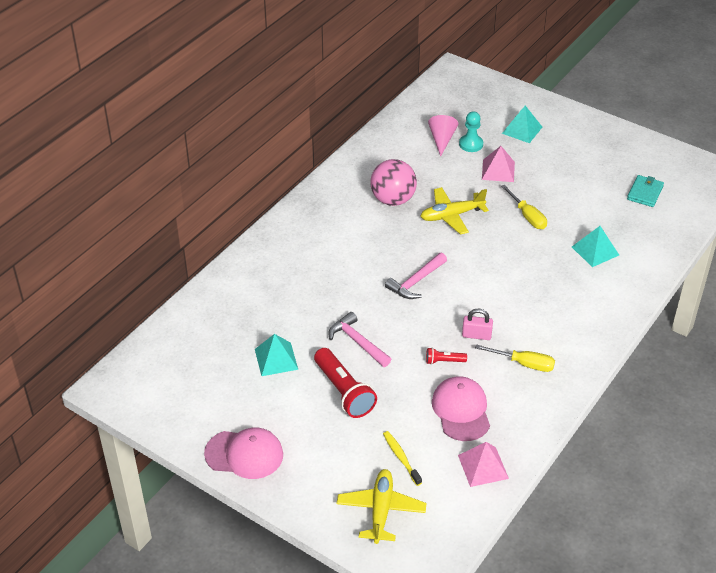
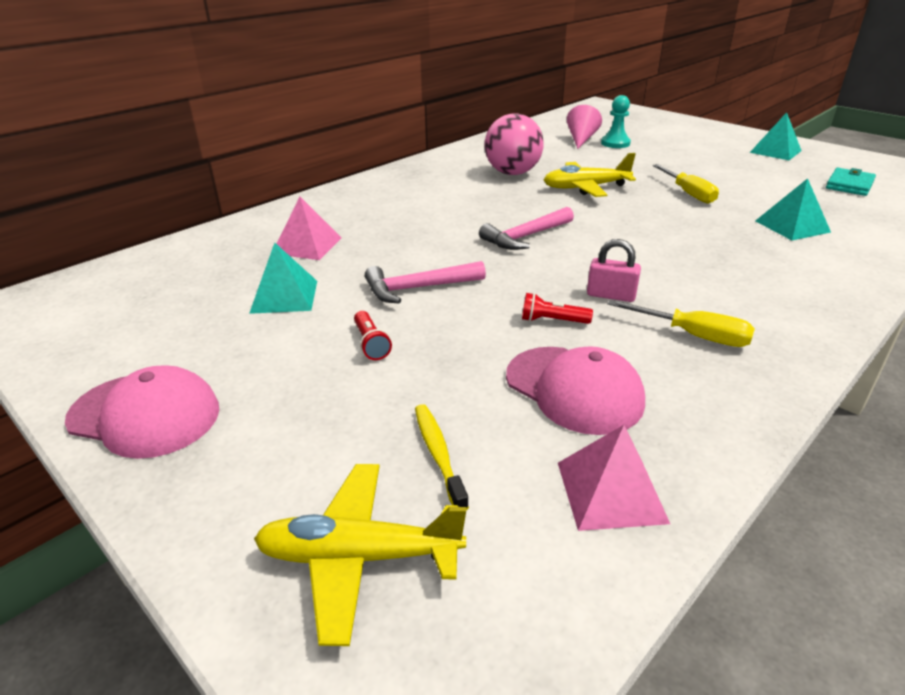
camera: 10 degrees right, 10 degrees down
(344, 391) = (371, 344): red flashlight -> red flashlight, size x0.48
(357, 342) = (418, 288): pink hammer -> pink hammer turned 75 degrees counterclockwise
(381, 510) = (359, 557): yellow plane -> yellow plane turned 105 degrees counterclockwise
(461, 410) = (574, 389): pink cap -> pink cap turned 135 degrees clockwise
(498, 170) = (648, 160): pink pyramid -> pink pyramid (307, 245)
(522, 130) = (677, 138): turquoise pyramid -> turquoise pyramid (775, 151)

